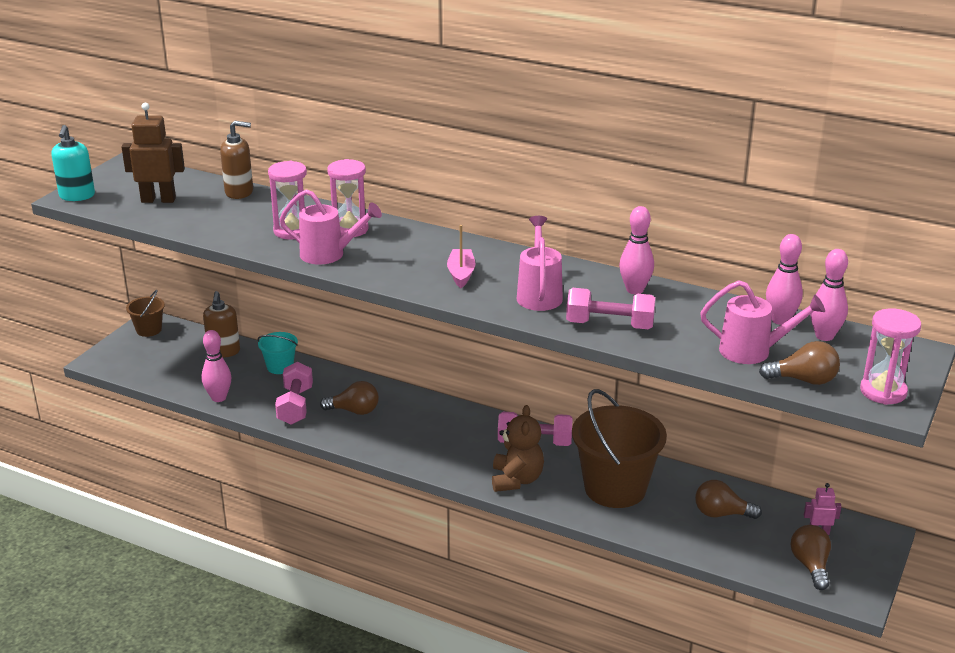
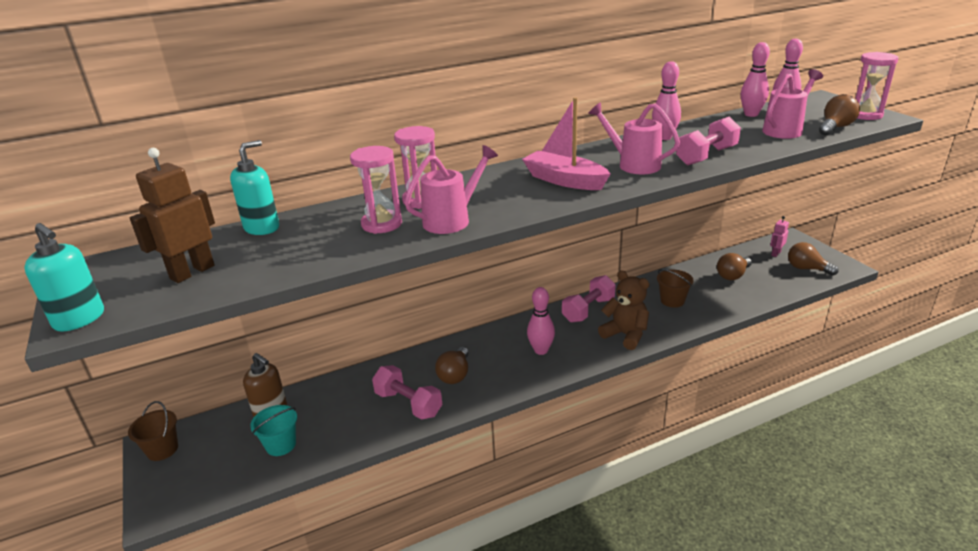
camera: 50 degrees left, 0 degrees up
(219, 398) = (337, 446): pink bowling pin -> pink bowling pin (541, 350)
(239, 192) = (262, 228): brown soap dispenser -> turquoise soap dispenser
(280, 367) = (341, 390): turquoise bucket -> turquoise bucket (281, 445)
(354, 411) = (455, 375): brown light bulb -> brown light bulb turned 150 degrees clockwise
(461, 274) = (564, 180): pink boat -> pink boat, size x1.56
(615, 488) = (672, 301): brown bucket -> brown bucket, size x0.48

